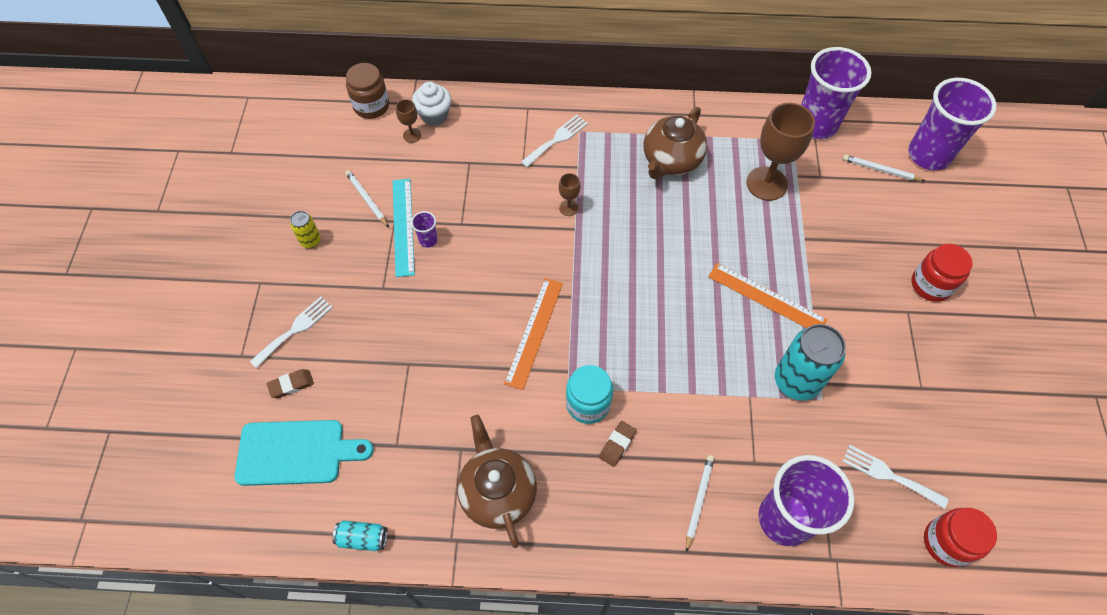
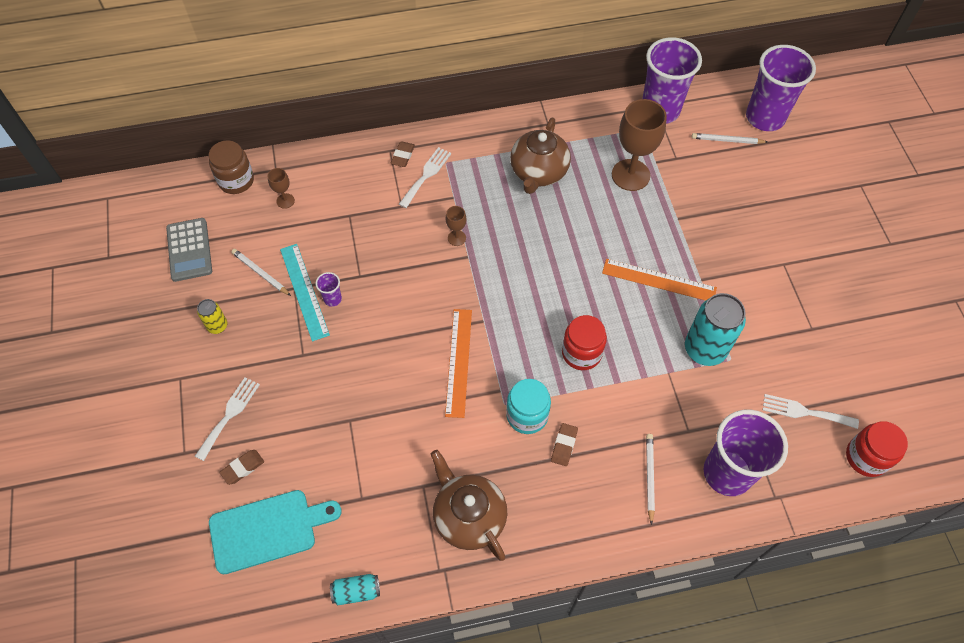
camera: 15 degrees left, 0 degrees up
(307, 162) = (189, 250): none -> grey calculator
(434, 115) = (301, 176): white cupcake -> none
(539, 116) = (403, 156): none -> brown eraser
(931, 285) = (796, 235): red jar -> red jar (581, 353)

